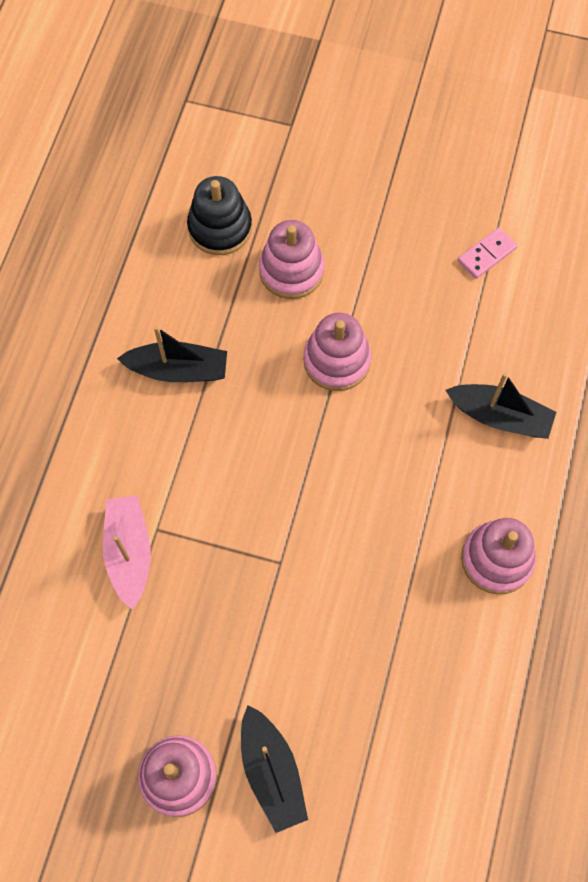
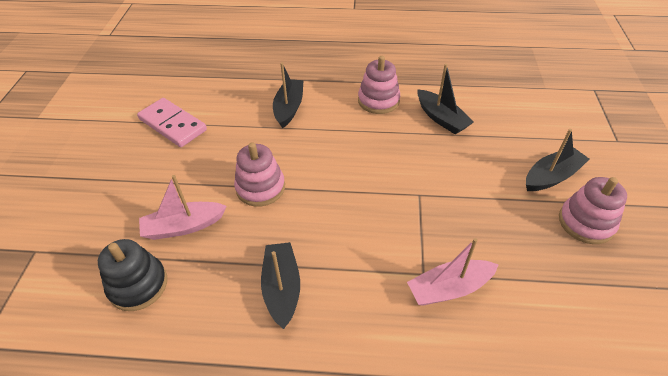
camera: 100 degrees left, 20 degrees down
(291, 271) = (183, 226): pink stacking toy -> pink boat
(434, 649) = (441, 118): none -> black boat
(487, 255) = (173, 124): pink domino -> pink domino, size x1.80

